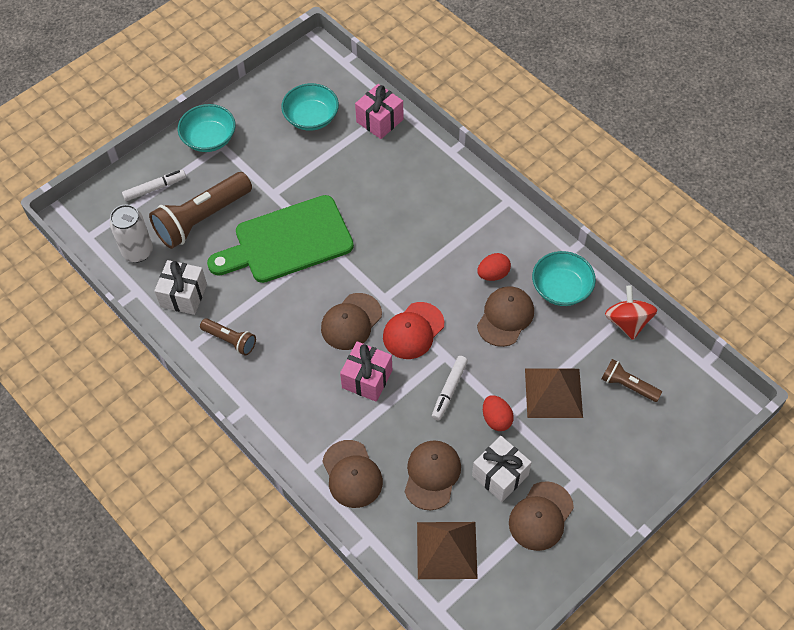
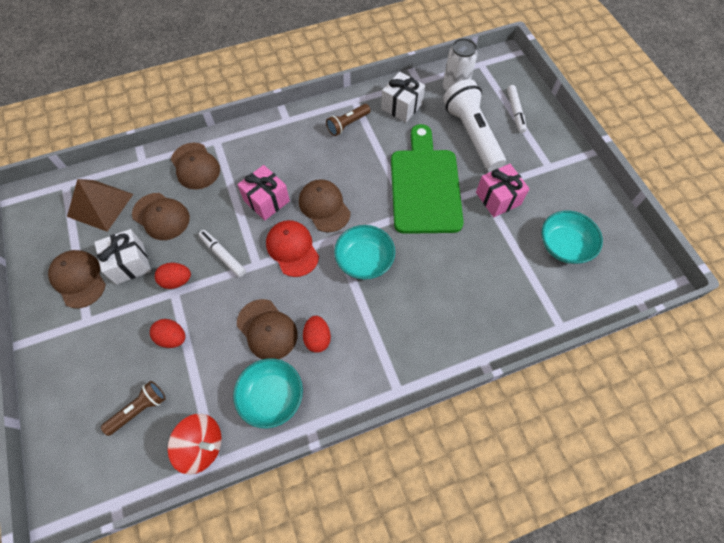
camera: 110 degrees right, 5 degrees up
(202, 219) = (471, 134): brown flashlight -> white flashlight
(209, 138) = (559, 160): turquoise bowl -> turquoise bowl (364, 260)
(352, 474) = (195, 166): brown cap -> brown cap turned 120 degrees counterclockwise
(379, 120) = (544, 305): pink gift -> pink gift (498, 198)
(553, 392) = (172, 338): brown pyramid -> red egg

